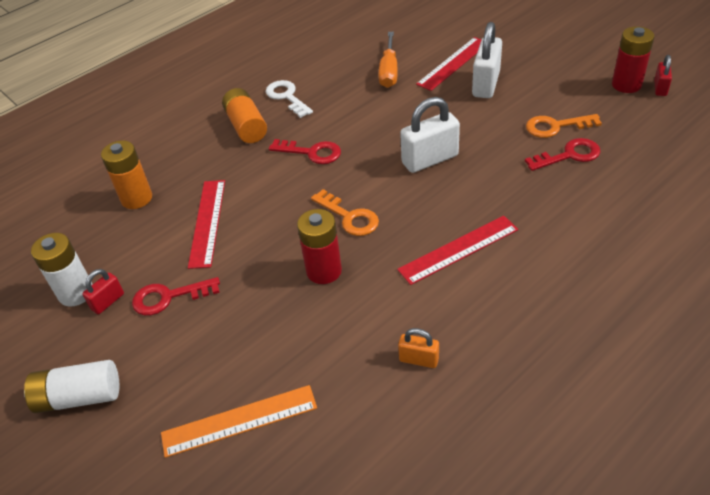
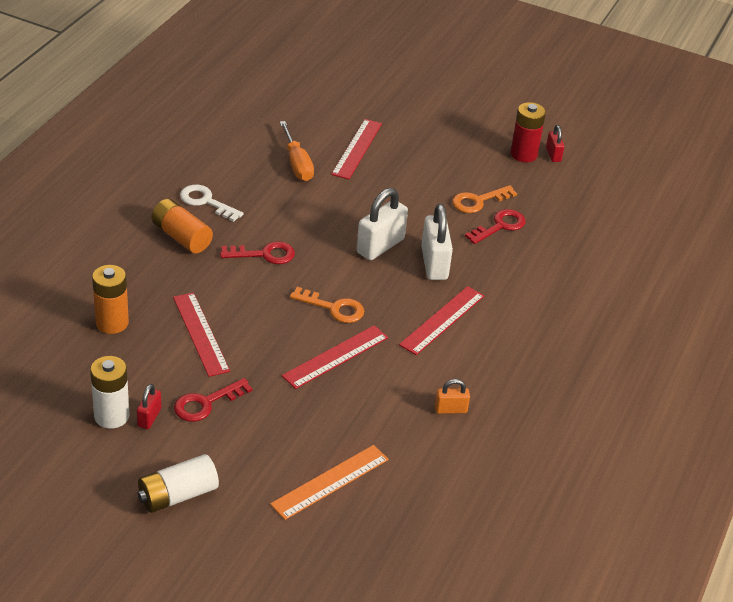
camera: 30 degrees left, 5 degrees down
(324, 271) = (336, 357): red battery -> red ruler
(486, 84) = (398, 167): white padlock -> white padlock (434, 263)

